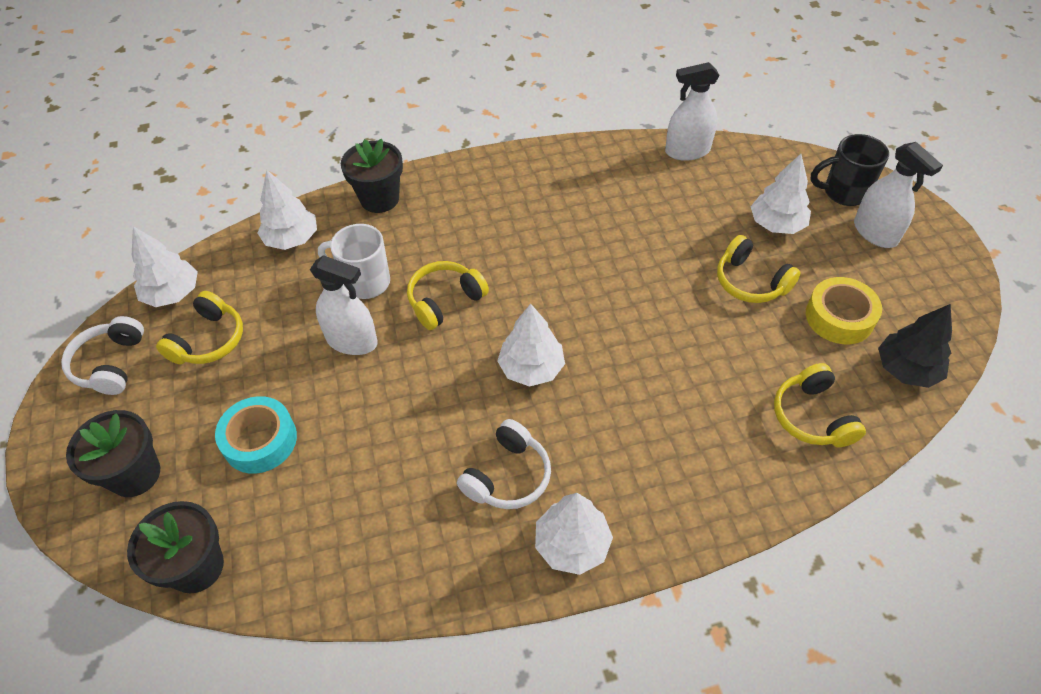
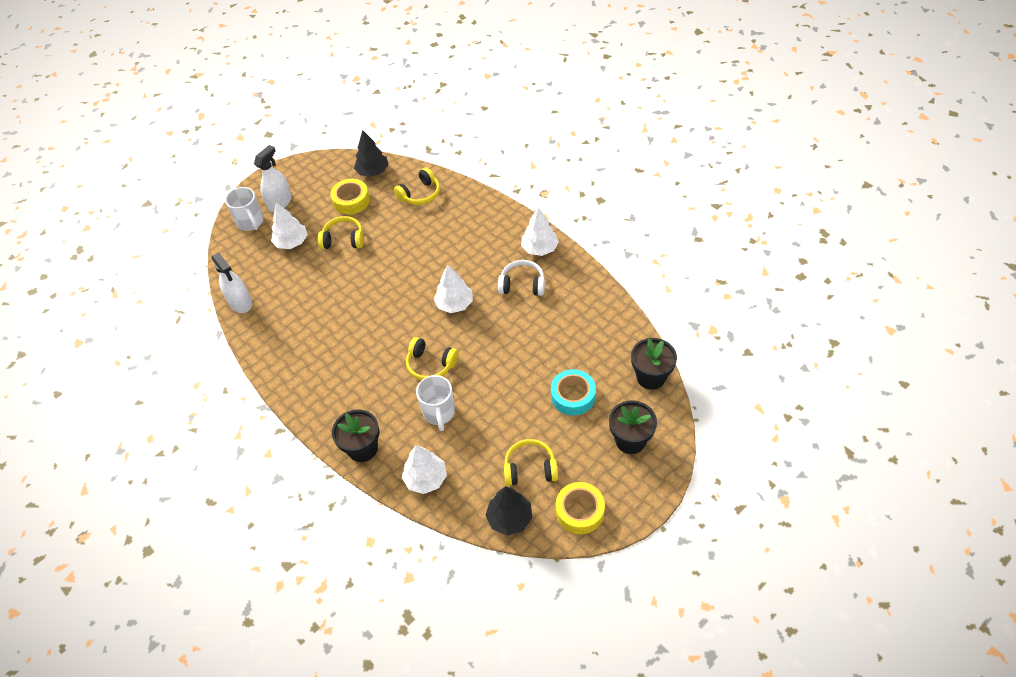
camera: 115 degrees left, 0 degrees up
(110, 364) = (580, 511): white headphones -> yellow tape
(172, 293) = (510, 518): white tree -> black tree
(352, 341) = (485, 393): white spray bottle -> none
(750, 282) = (343, 239): yellow headphones -> yellow headphones turned 105 degrees counterclockwise
(843, 192) = (251, 222): black mug -> white mug

